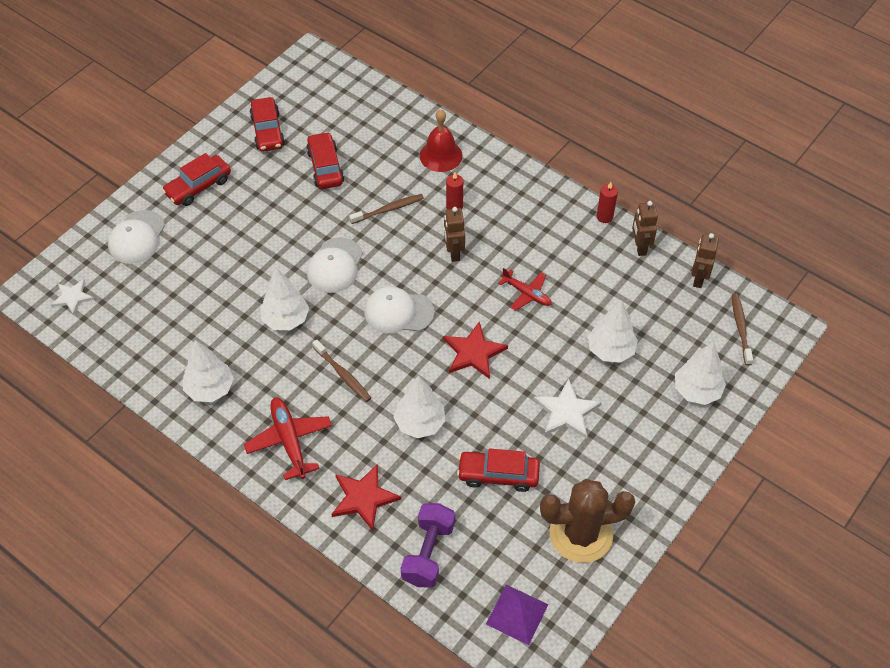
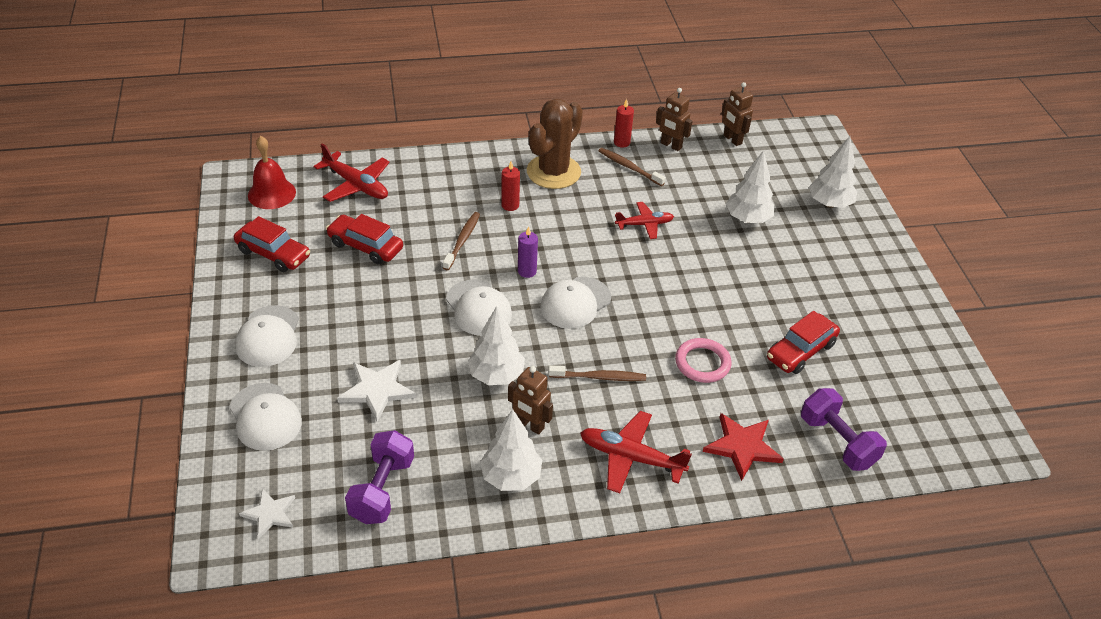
camera: 50 degrees left, 10 degrees down
(138, 334) = (382, 489): none -> purple dumbbell
(198, 186) = (268, 336): red car -> white cap
(376, 116) = (356, 185): none -> red plane
(399, 264) = (527, 271): none -> purple candle
(420, 423) = (702, 363): white tree -> pink ring
(441, 155) = (448, 179): red bell -> red bell (271, 193)
(454, 253) = (555, 235): brown robot -> brown robot (530, 425)
(473, 352) = (667, 288): red star -> none
(517, 614) = (943, 426): purple pyramid -> none
(566, 412) = (779, 276): white star -> white star (377, 390)
(581, 534) = (900, 342): brown cactus -> brown cactus (553, 172)
(740, 328) = (797, 150): brown toothbrush -> brown toothbrush (629, 167)

